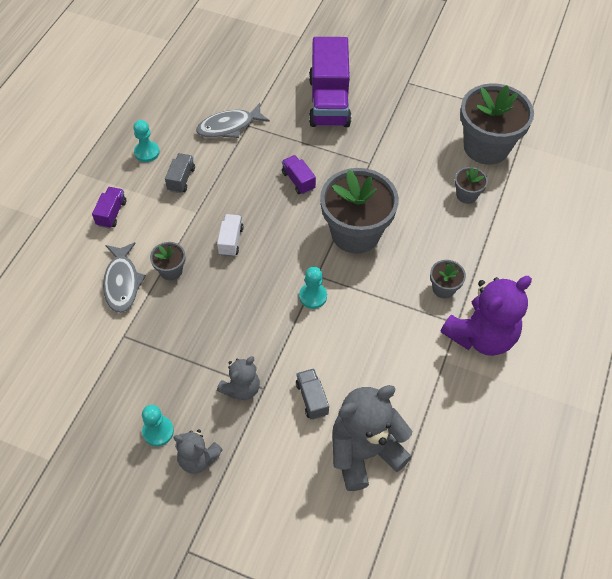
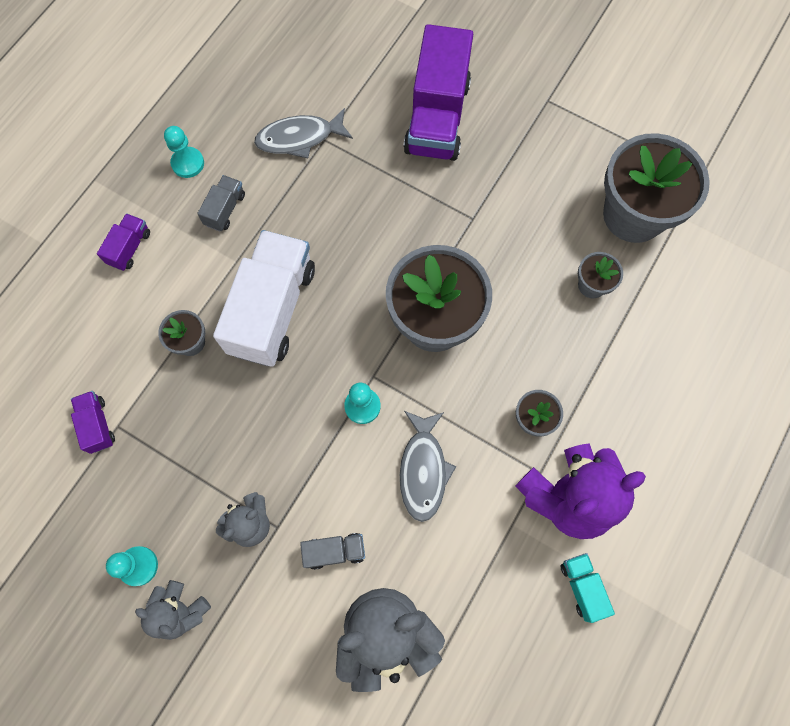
camera: 10 degrees right, 15 degrees up
(122, 282) = (127, 350): grey fish -> grey fish (423, 470)
(231, 241) = (272, 310): white truck -> white truck, size x2.26
(298, 181) = (374, 233): purple truck -> purple truck (97, 425)
(312, 398) = (335, 551): grey truck -> grey truck turned 90 degrees clockwise
(506, 395) = (582, 587): none -> turquoise truck

